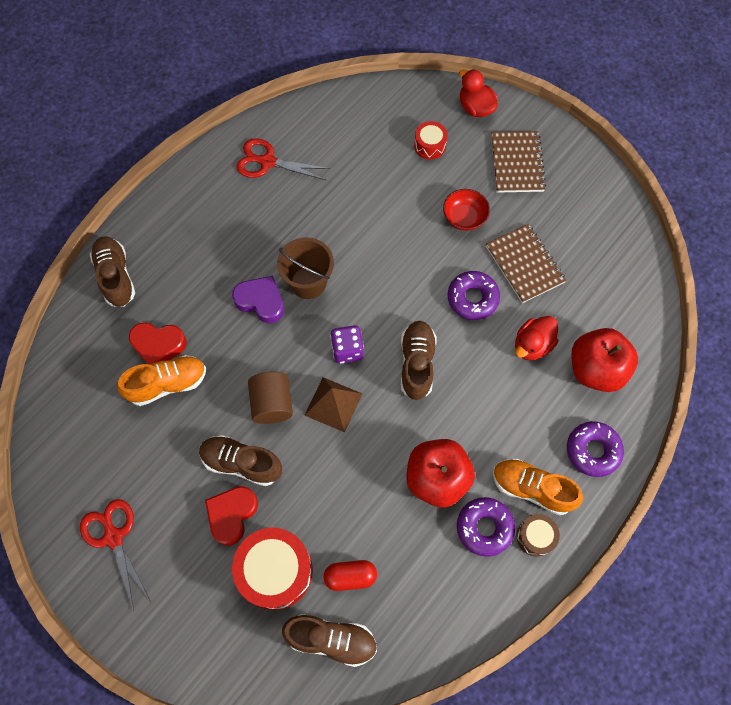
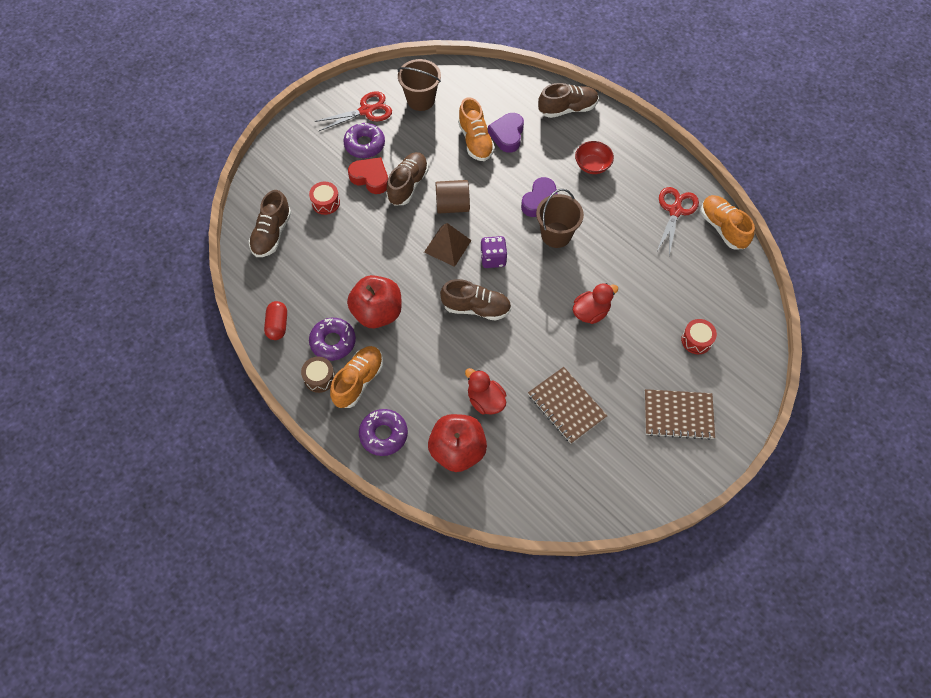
camera: 95 degrees right, 5 degrees down
(95, 462) = (420, 100): none -> brown bucket
(158, 345) = (507, 135): red heart -> purple heart
(275, 571) = (325, 202): red drum -> red drum, size x0.53
(288, 118) = (723, 228): none -> orange shoe
(350, 576) = (313, 248): red capsule -> red capsule (277, 325)
(464, 218) = (617, 361): red bowl -> red bowl (592, 165)
(472, 298) = (534, 358): purple donut -> purple donut (364, 144)
(475, 107) = (743, 386): red duck -> red duck (591, 312)
(524, 264) = (566, 406): brown notebook -> brown notebook turned 75 degrees clockwise

